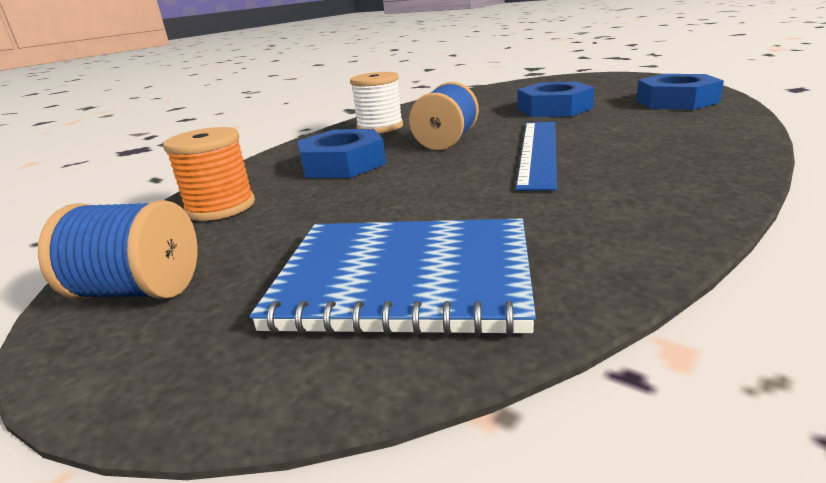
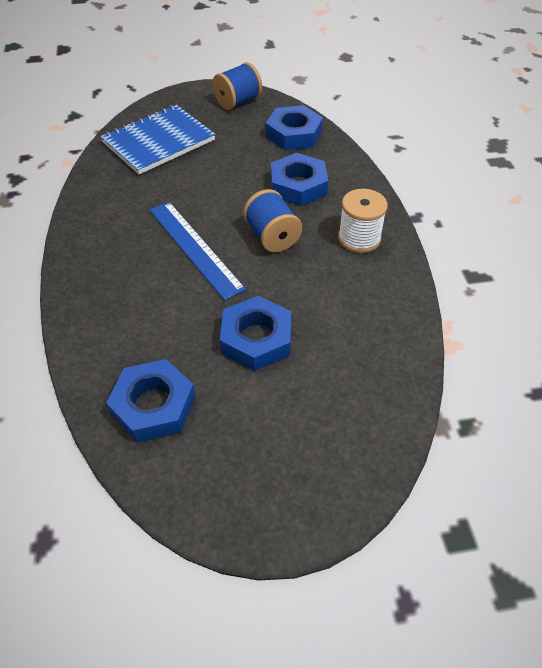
camera: 130 degrees right, 25 degrees up
(220, 207) = (293, 134): orange spool -> blue nut

